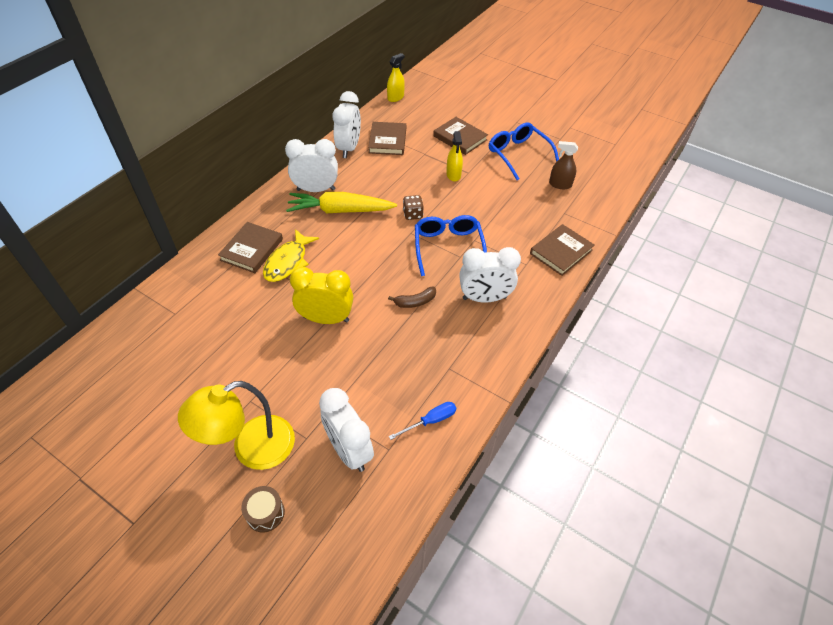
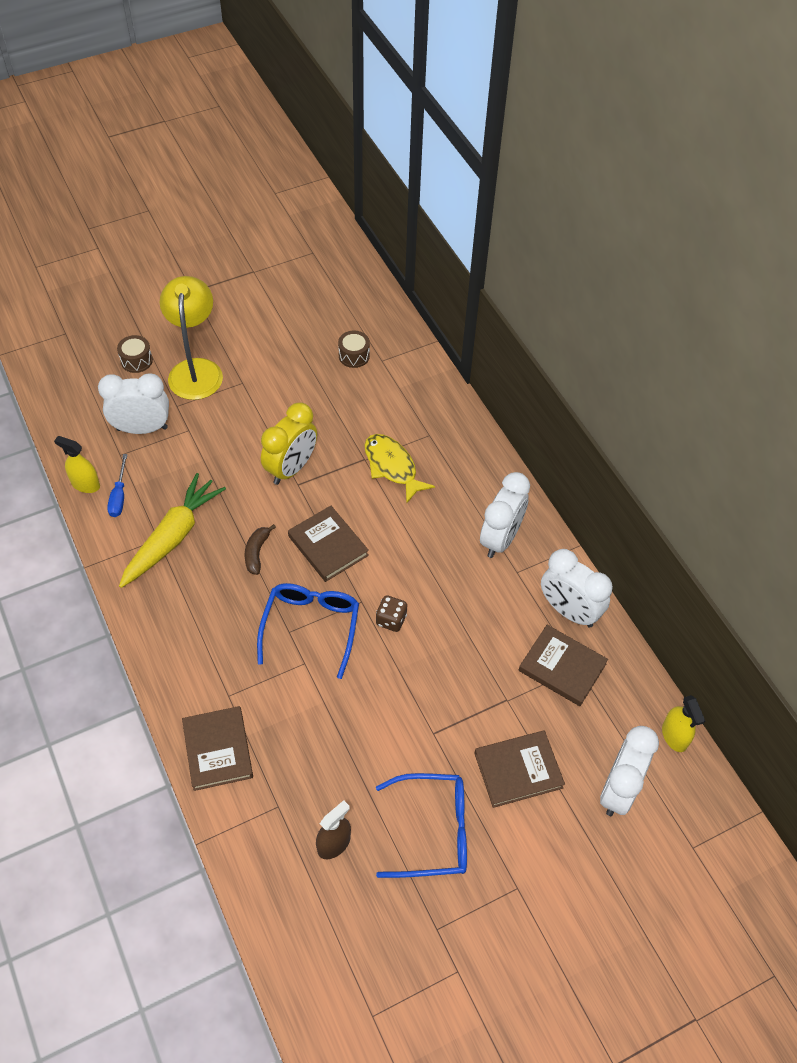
camera: 120 degrees right, 5 degrees up
(177, 334) = (354, 356): none -> brown drum
(252, 249) = (432, 443): brown book -> brown book (328, 546)
(340, 210) = (446, 547): yellow carrot -> yellow carrot (173, 537)
(448, 248) = (311, 627): blue glasses -> blue glasses turned 105 degrees counterclockwise
(453, 175) = (439, 711): yellow spray bottle -> yellow spray bottle (85, 484)
(484, 298) = (213, 620): white clock -> white clock (618, 790)

